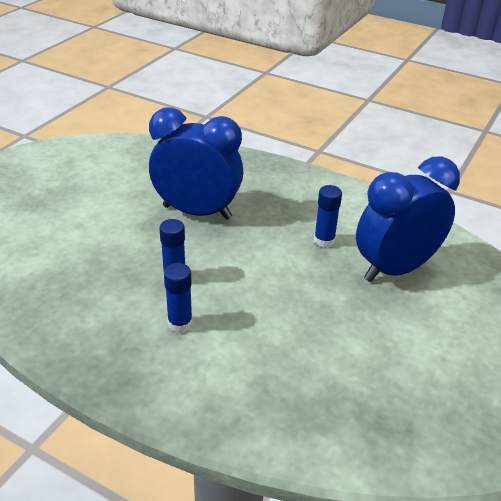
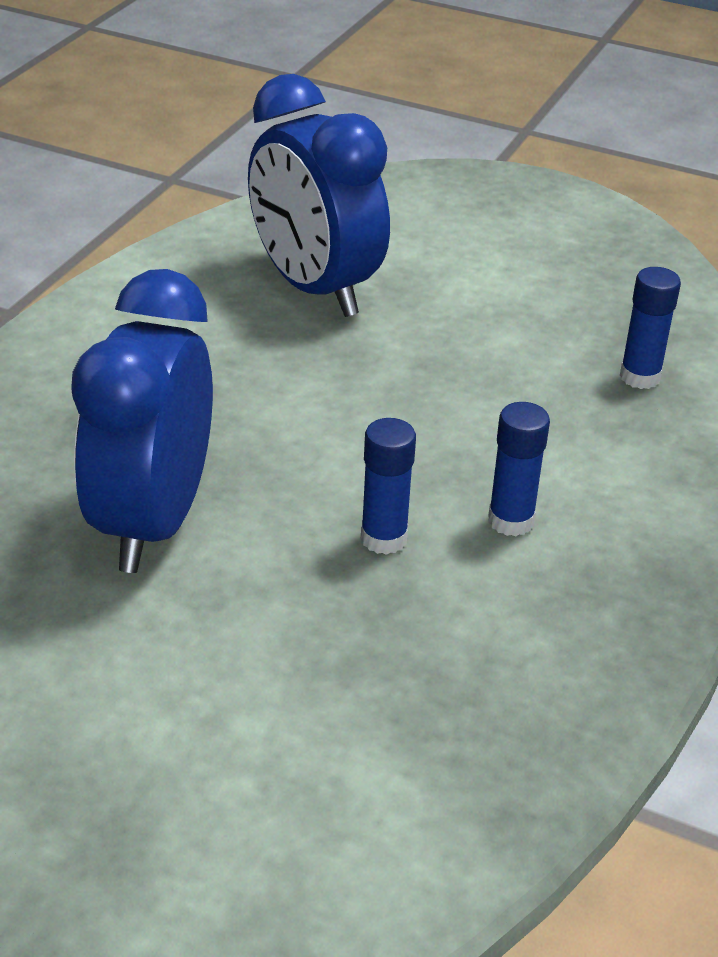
camera: 95 degrees left, 0 degrees up
(324, 241) = (243, 357): blue glue stick -> blue glue stick (640, 377)

